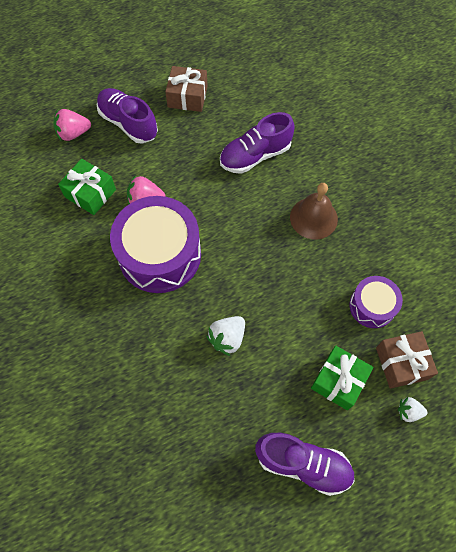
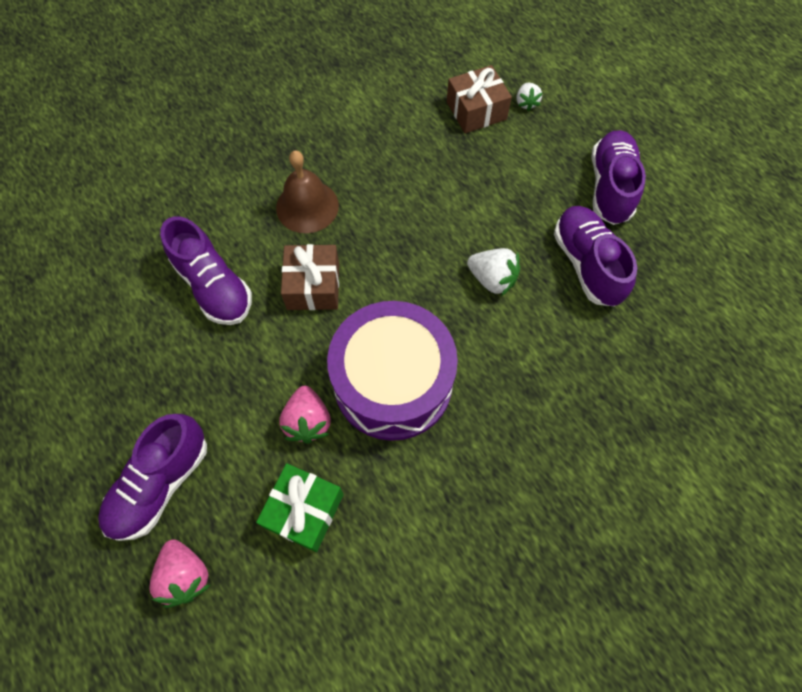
camera: 100 degrees left, 0 degrees up
(187, 97) = (103, 400): brown gift -> brown gift (313, 286)
(228, 418) = (586, 264): none -> purple shoe
(338, 381) = (512, 163): green gift -> none
(372, 306) = (416, 139): purple drum -> none

